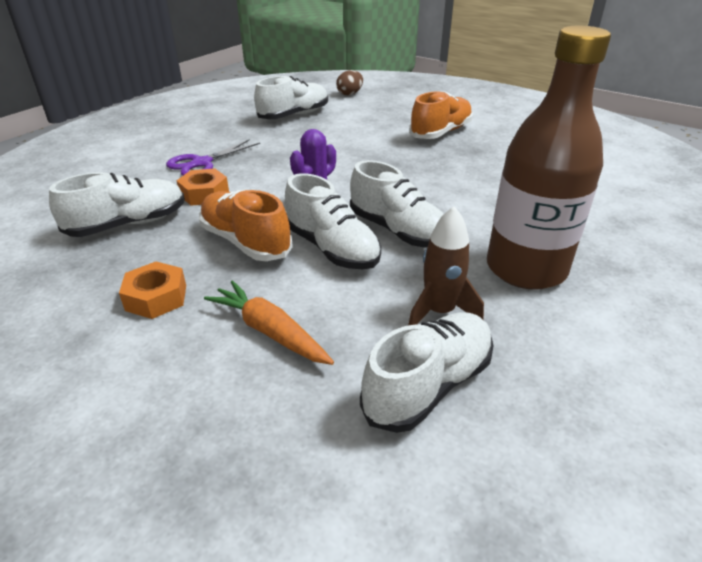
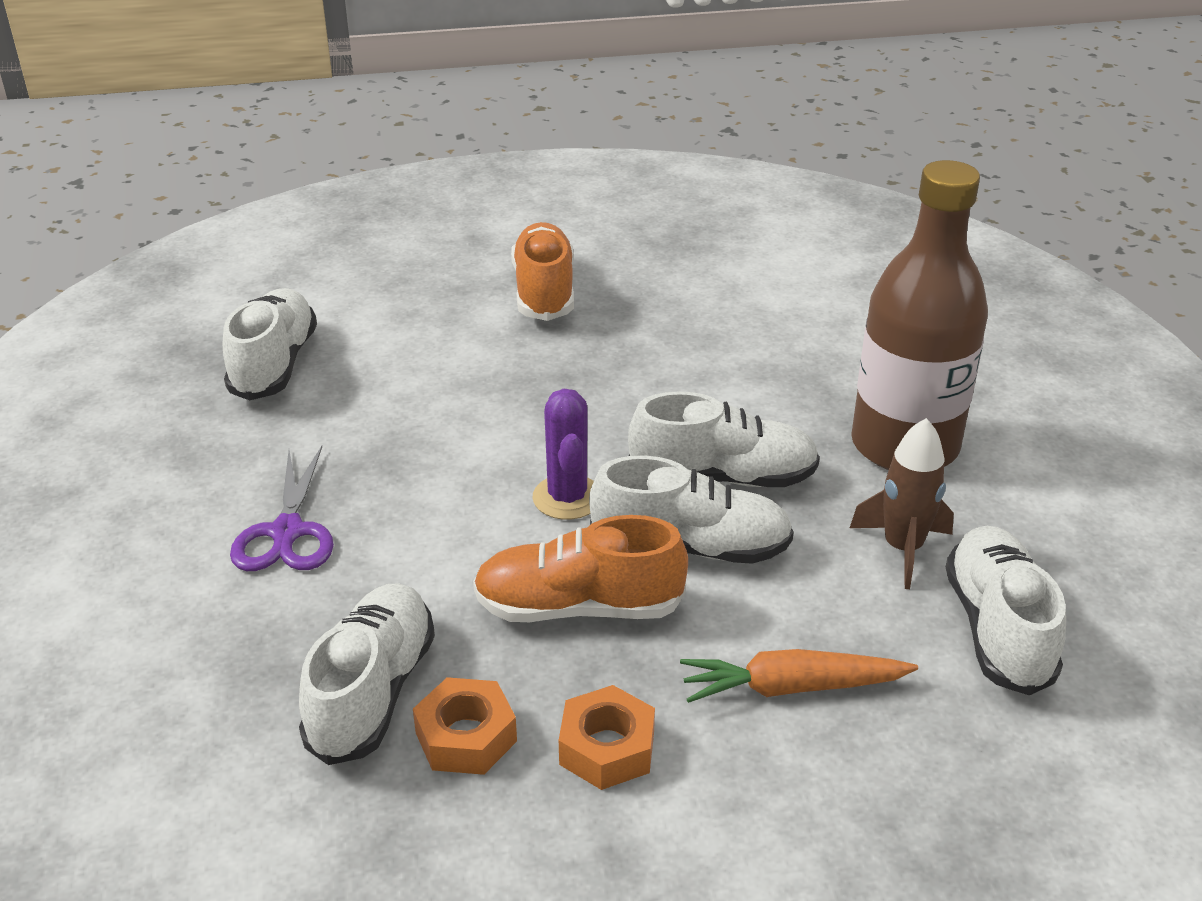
camera: 45 degrees left, 0 degrees up
(204, 194) = (392, 578): orange nut -> orange nut (466, 737)
(350, 94) = (292, 276): brown egg -> none

